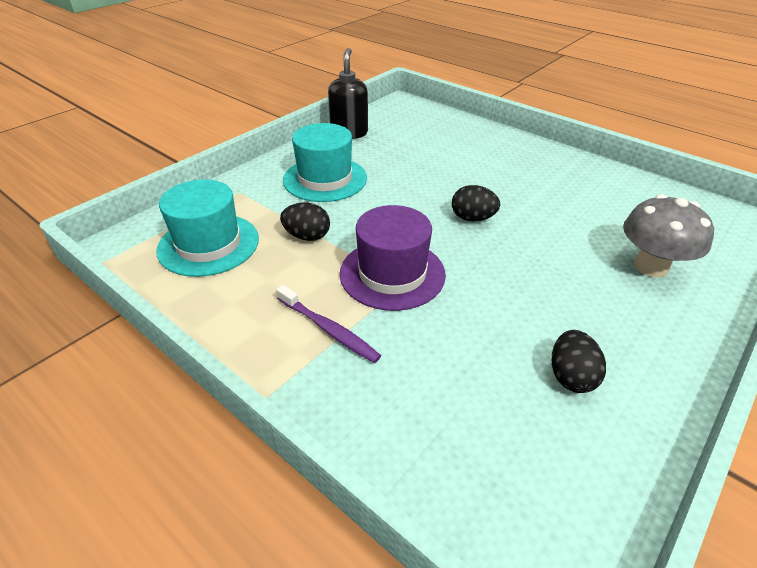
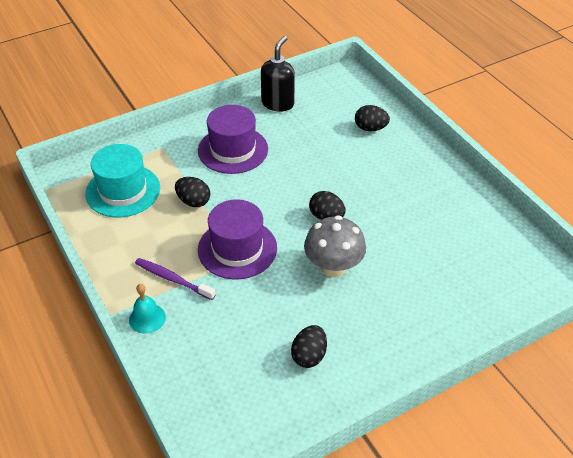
camera: 20 degrees right, 5 degrees up
(319, 391) = (147, 318): none -> turquoise bell
(325, 179) = (233, 150): turquoise hat -> purple hat
(328, 329) = (173, 279): purple toothbrush -> purple toothbrush turned 150 degrees clockwise
(458, 136) = (370, 128): none -> black egg
(651, 266) = (435, 295): grey mushroom -> grey mushroom (333, 267)

